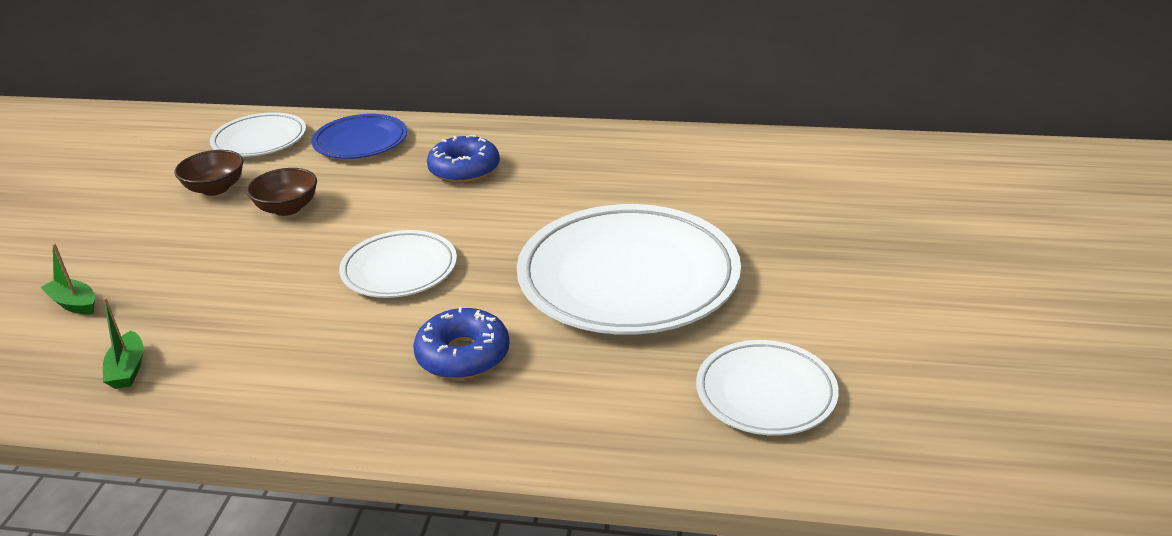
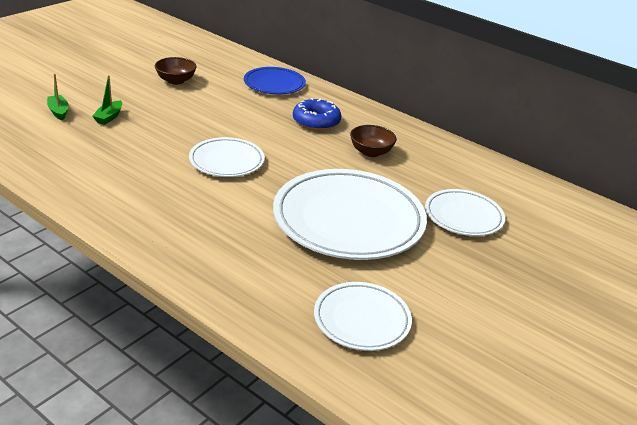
camera: 25 degrees right, 0 degrees up
(128, 369) = (52, 153): green boat -> green boat (109, 117)
(260, 140) = (222, 63): white plate -> white plate (463, 216)
(287, 208) = (201, 105): brown bowl -> brown bowl (371, 152)
(463, 355) = (214, 220): blue donut -> none

